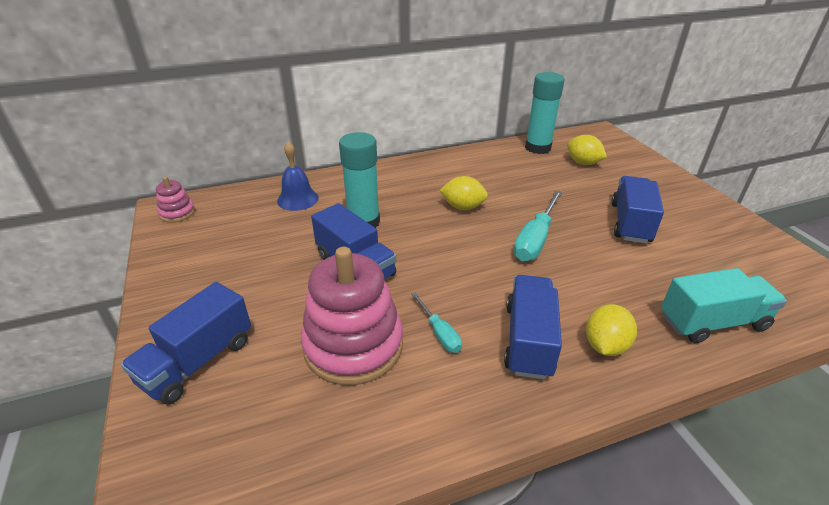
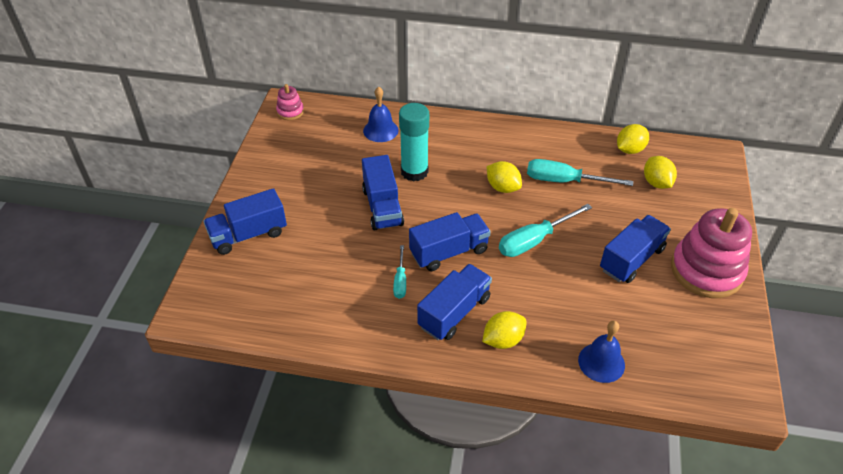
camera: 30 degrees right, 10 degrees up
(353, 345) = (341, 265): pink stacking toy -> pink stacking toy (706, 270)
(465, 281) = (449, 252): none -> blue truck
(511, 184) = (564, 181): none -> turquoise screwdriver
(538, 148) = (629, 150): turquoise glue stick -> yellow lemon
(712, 322) = (601, 362): turquoise truck -> blue bell

